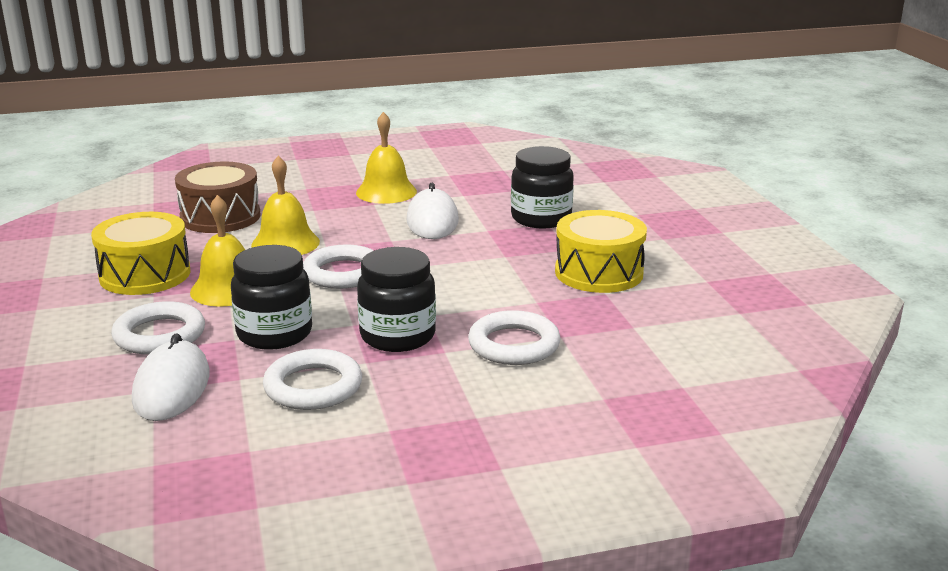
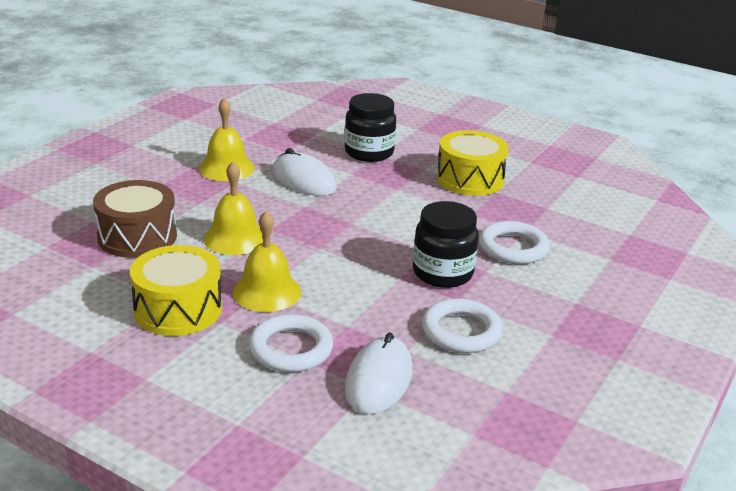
camera: 45 degrees left, 5 degrees up
(171, 387) = (378, 380): white mouse -> white mouse turned 60 degrees clockwise
(274, 334) = (366, 309): black jar -> none
(343, 273) = (322, 244): white ring -> none

